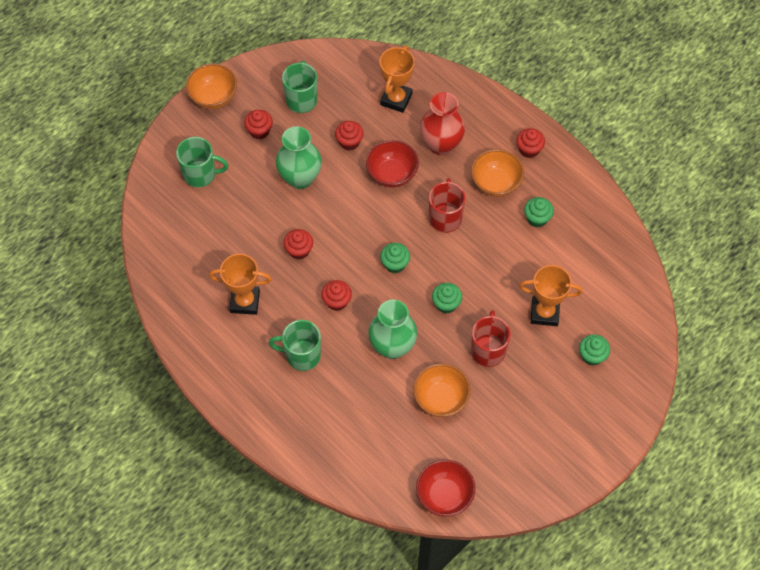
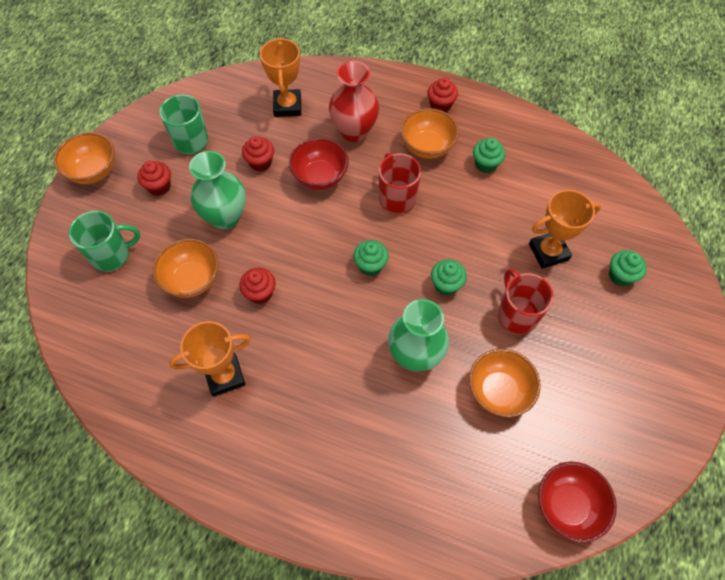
camera: 25 degrees left, 0 degrees up
(252, 219) = (192, 279): none -> orange bowl
(302, 355) = (320, 410): green mug -> none
(337, 301) = (329, 331): red cupcake -> none

